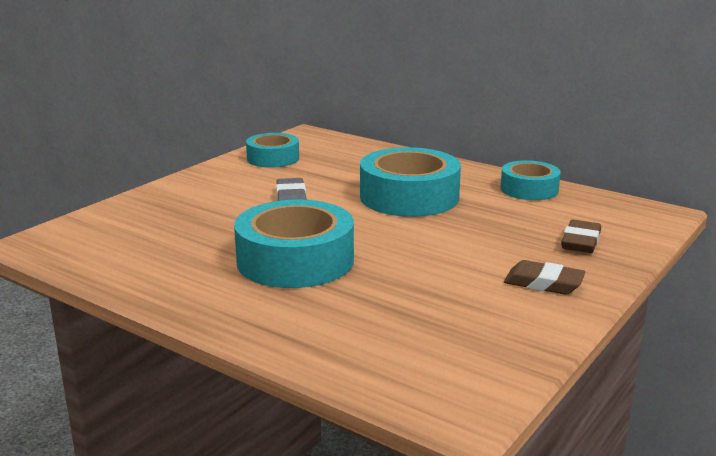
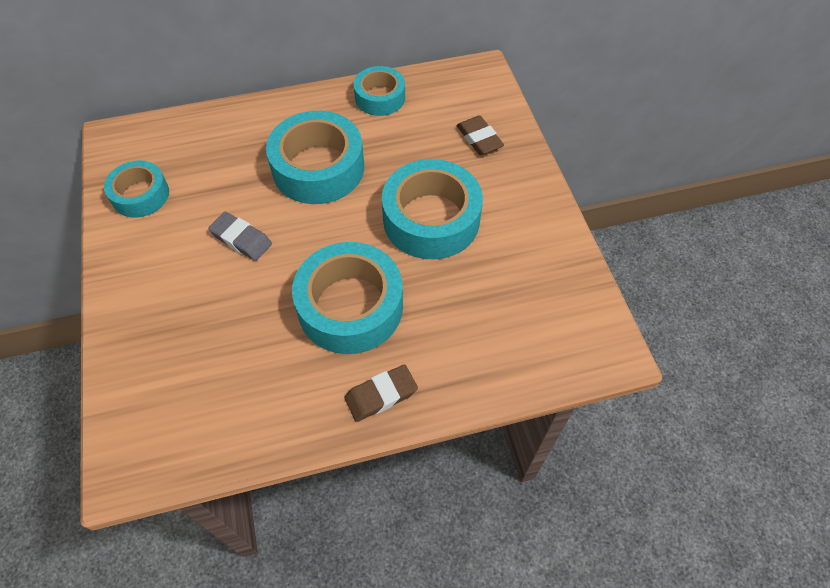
camera: 50 degrees left, 35 degrees up
(447, 257) = (431, 219): none -> turquoise tape
(543, 283) = (511, 200): brown eraser -> brown eraser (381, 395)

